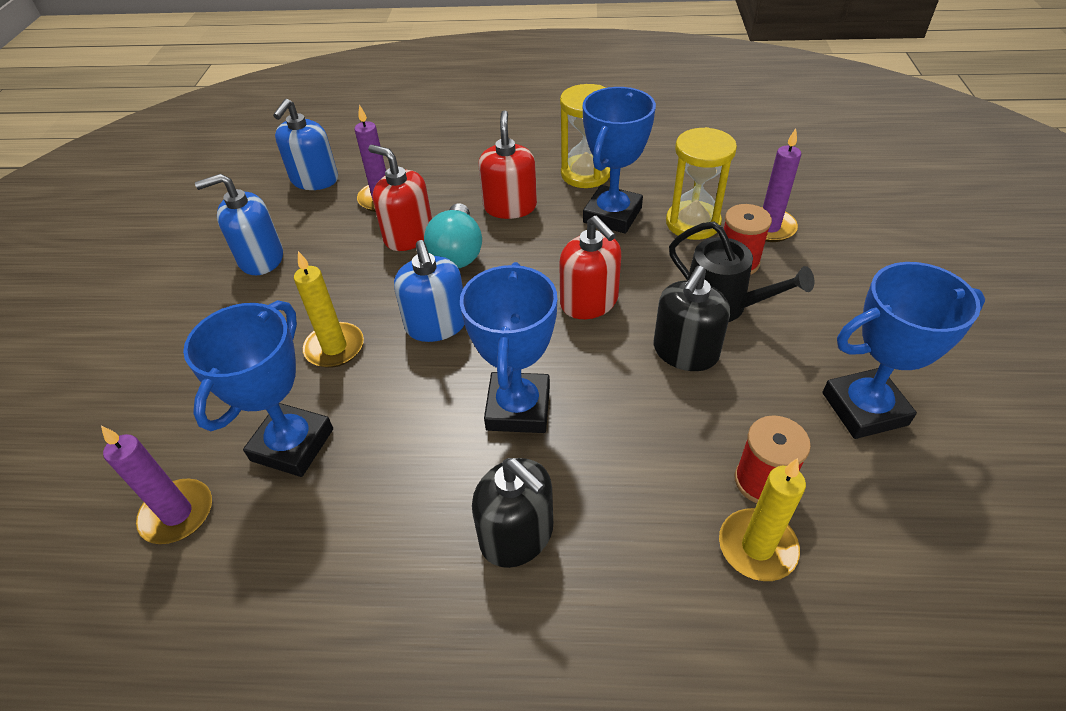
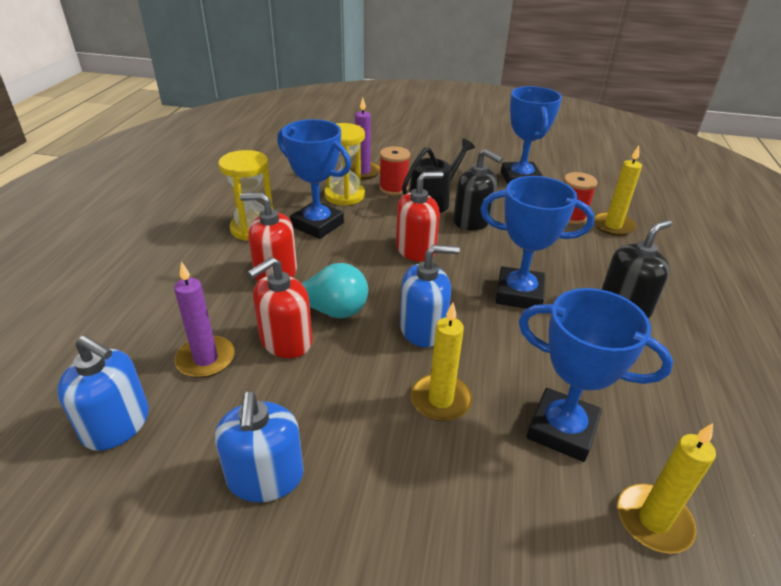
camera: 85 degrees left, 10 degrees down
(177, 514) = (653, 521): purple candle -> yellow candle

